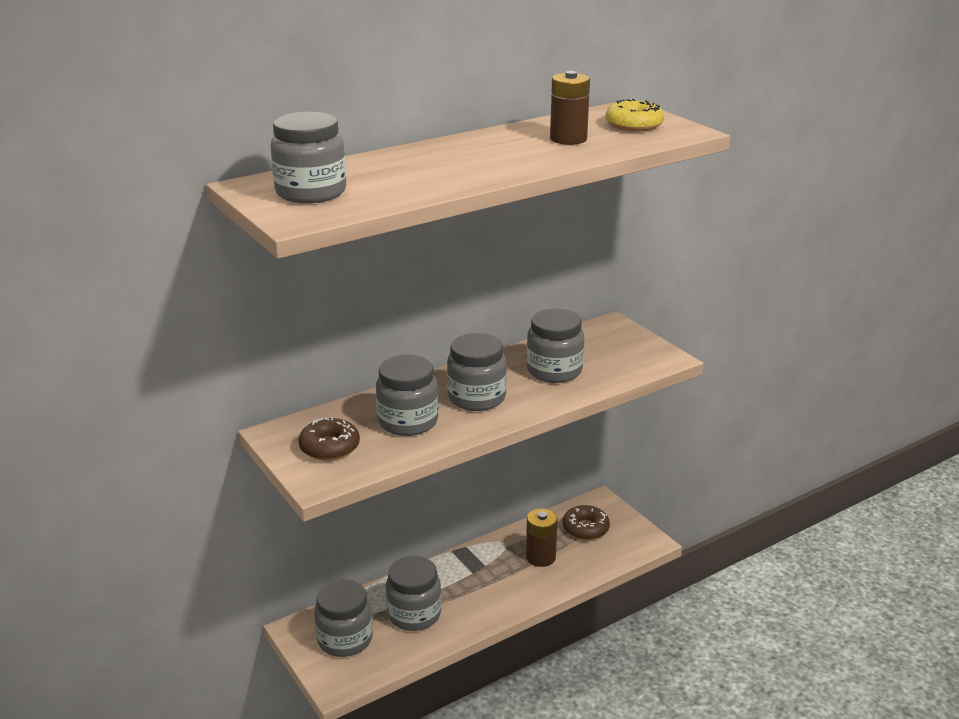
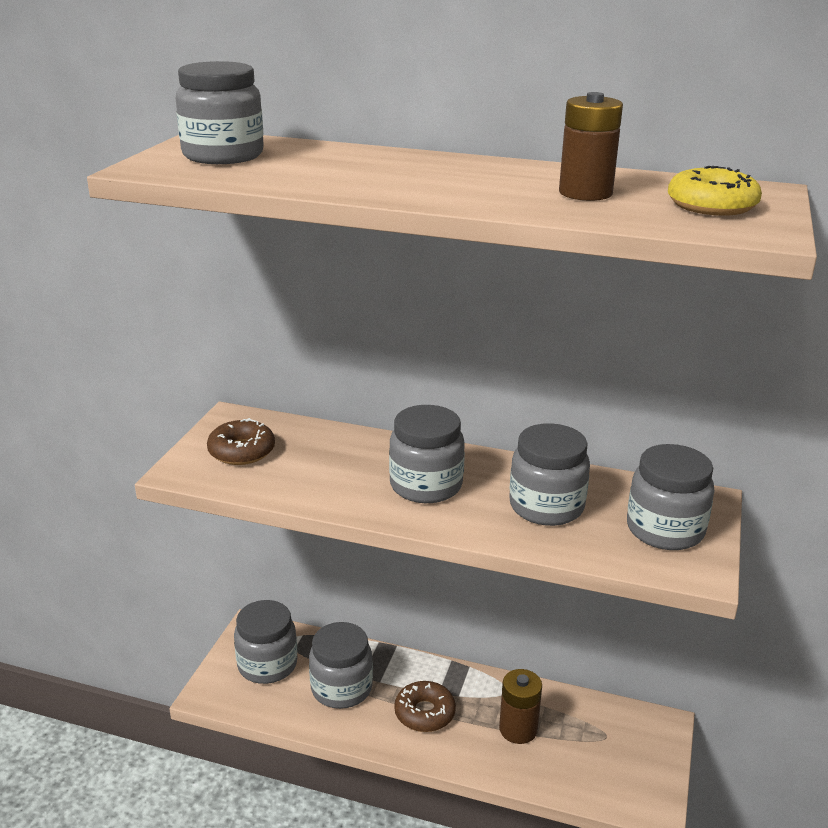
camera: 50 degrees right, 0 degrees up
(408, 422) = (332, 469): grey jar -> grey jar (665, 530)
(585, 528) = (604, 738): brown donut -> brown donut (424, 713)

